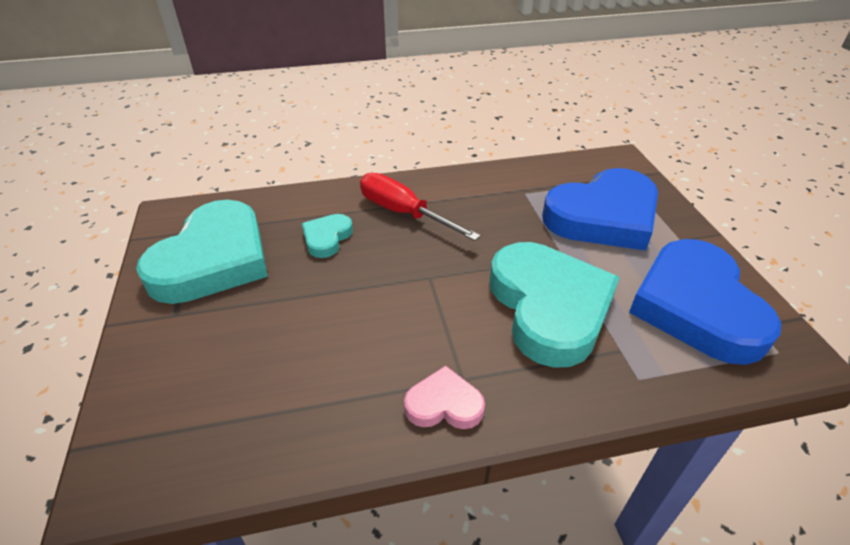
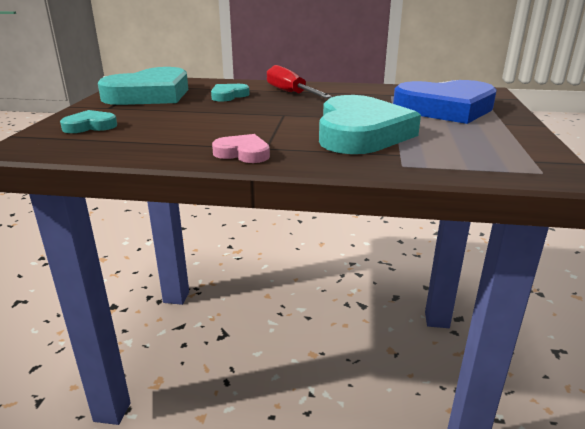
camera: 20 degrees right, 15 degrees down
(183, 383) = (90, 126): none -> turquoise heart
(696, 306) = (486, 147): blue heart -> none

